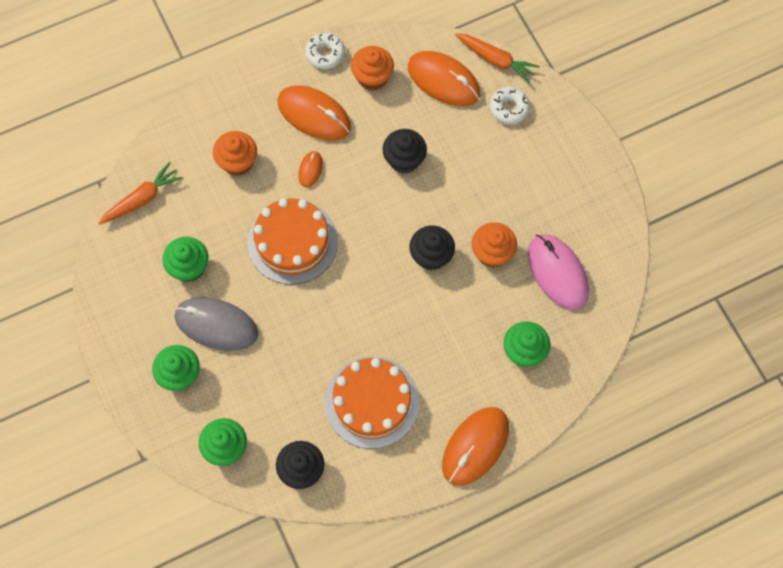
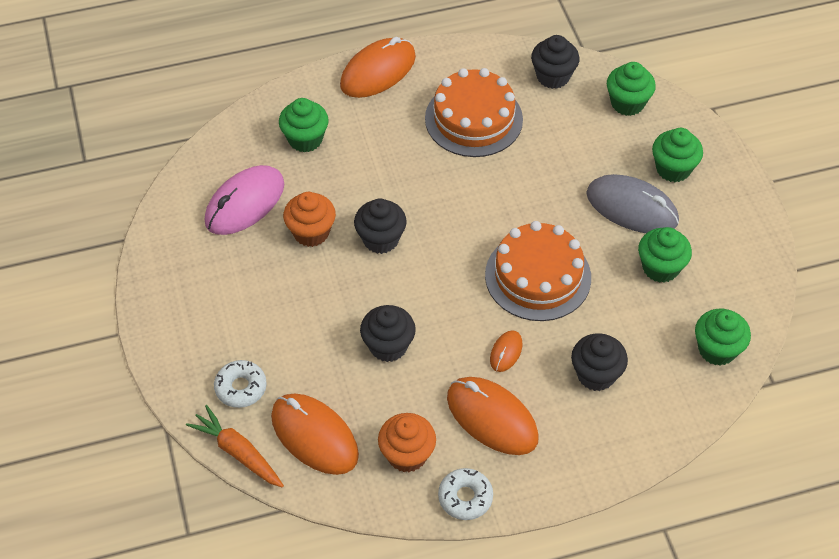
camera: 170 degrees left, 15 degrees down
(142, 199) = (717, 349): orange carrot -> green cupcake
(237, 162) = (596, 374): orange cupcake -> black cupcake
(557, 273) = (245, 203): pink mouse -> pink mouse turned 60 degrees clockwise

